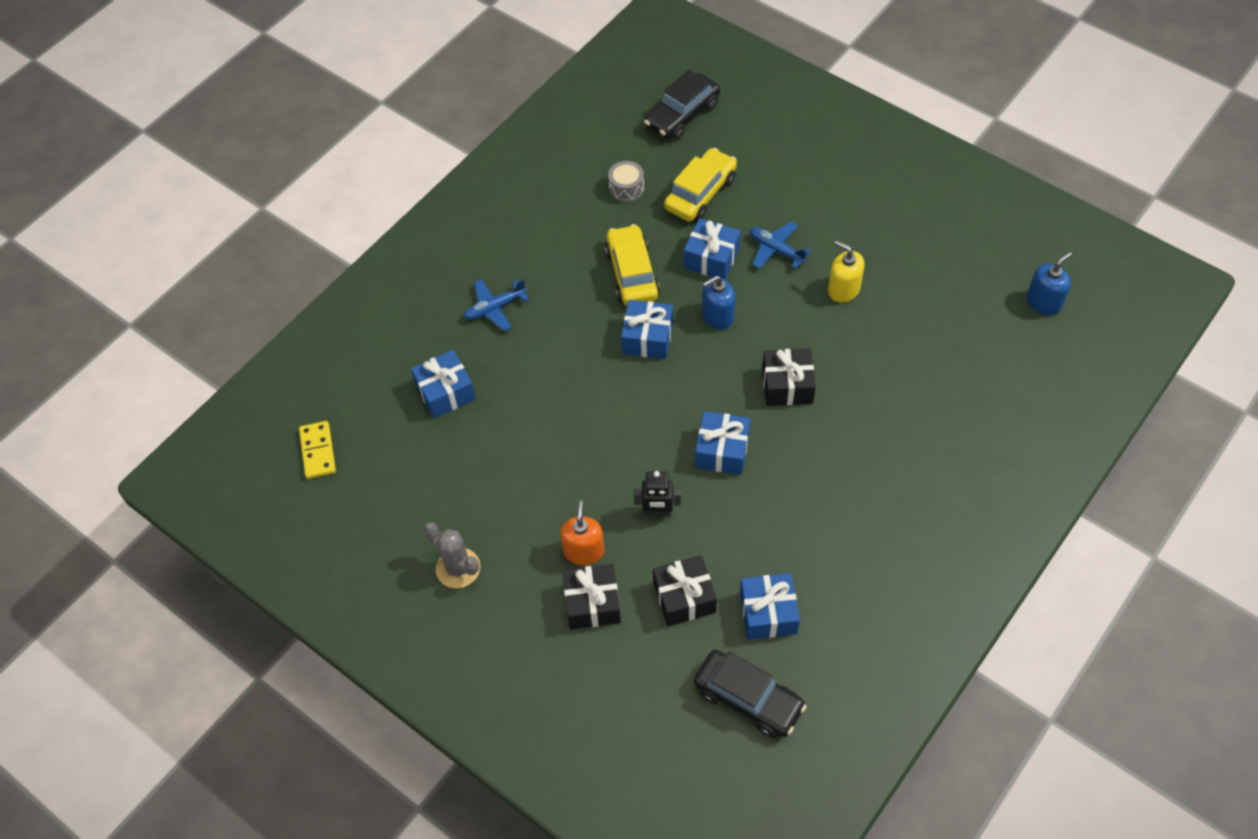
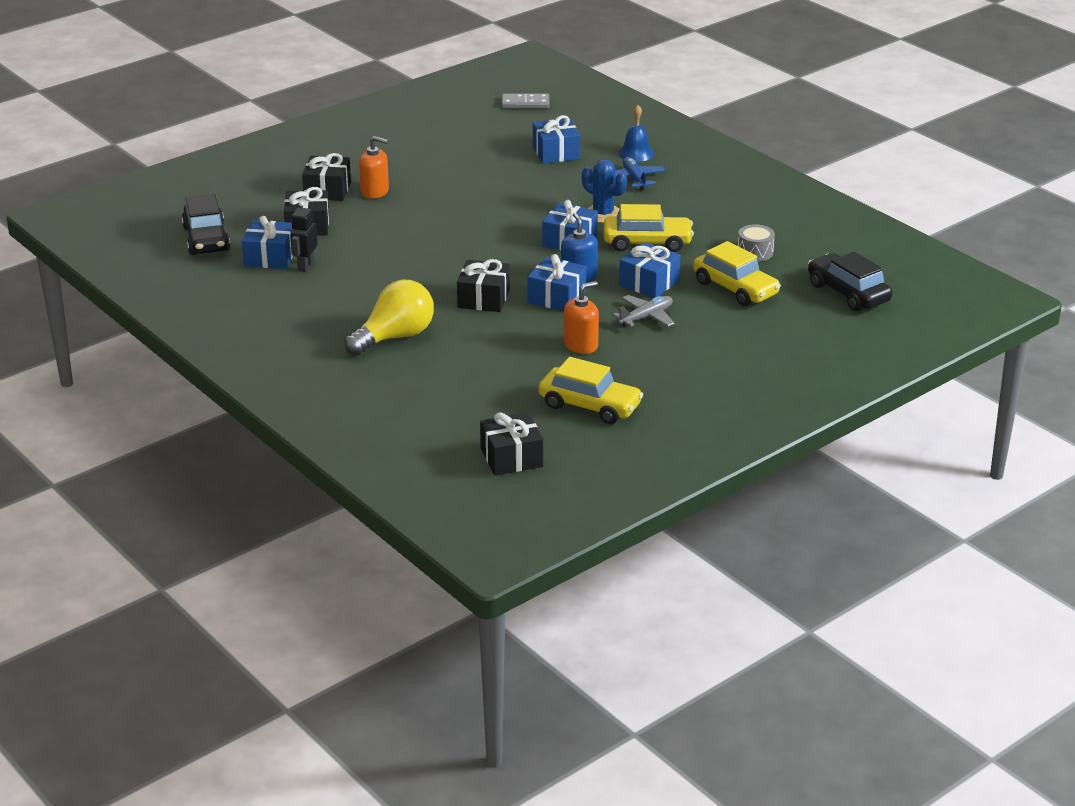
camera: 100 degrees right, 25 degrees down
(318, 451) = (525, 103): yellow domino -> grey domino
(432, 318) = (636, 153): none -> blue bell
(458, 568) = (391, 145): grey cactus -> none
(581, 321) = (603, 214): none -> blue cactus
(658, 512) = (390, 224): black robot -> black robot (305, 266)
(722, 451) = (432, 259): blue gift -> blue gift (556, 297)
(748, 699) = (206, 239): black car -> black car turned 60 degrees counterclockwise
(776, 250) = (646, 317): blue plane -> grey plane
(843, 289) = (581, 345): yellow soap dispenser -> orange soap dispenser
(887, 443) = (395, 337): none -> yellow light bulb
(940, 263) = (590, 406): none -> yellow car
(1043, 302) = (511, 457): blue soap dispenser -> black gift

